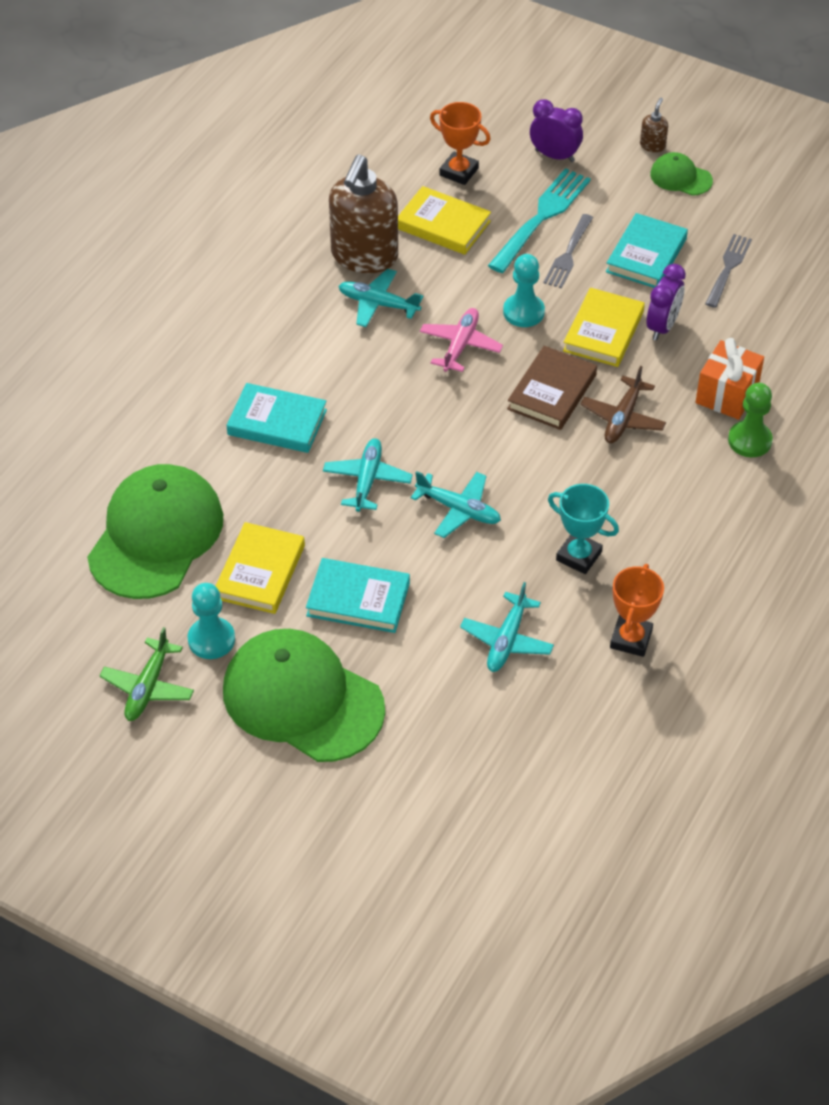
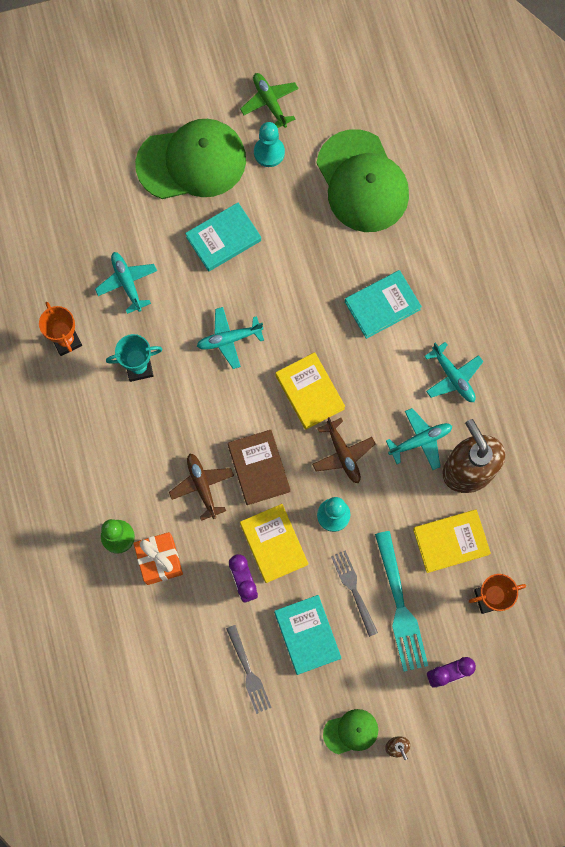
camera: 135 degrees right, 25 degrees up
(260, 572) = (288, 209): yellow book -> yellow book (310, 392)
(367, 480) = (295, 313): turquoise plane -> turquoise plane (453, 377)
(460, 345) = (343, 454): pink plane -> brown plane

